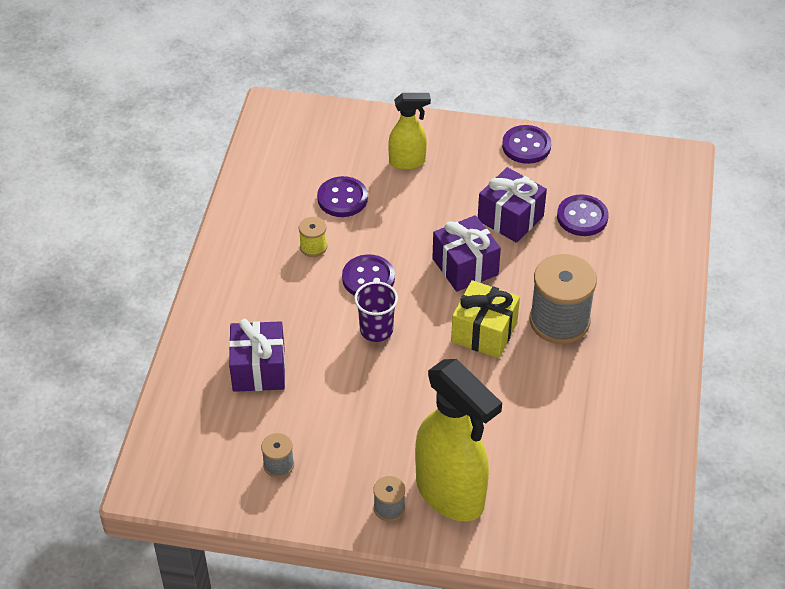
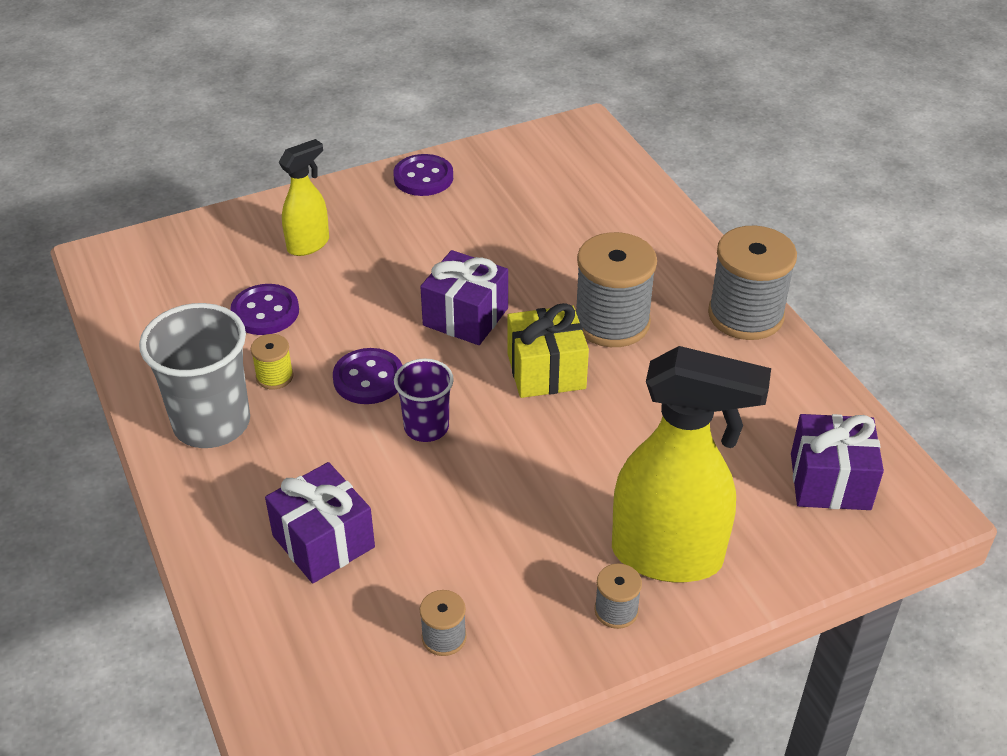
camera: 35 degrees left, 5 degrees down
(254, 259) = (212, 423): none -> grey cup
(510, 218) = (470, 250): purple gift -> purple gift (830, 481)
(582, 217) = (541, 217): purple button -> none
(659, 364) = (745, 315): none -> grey spool

